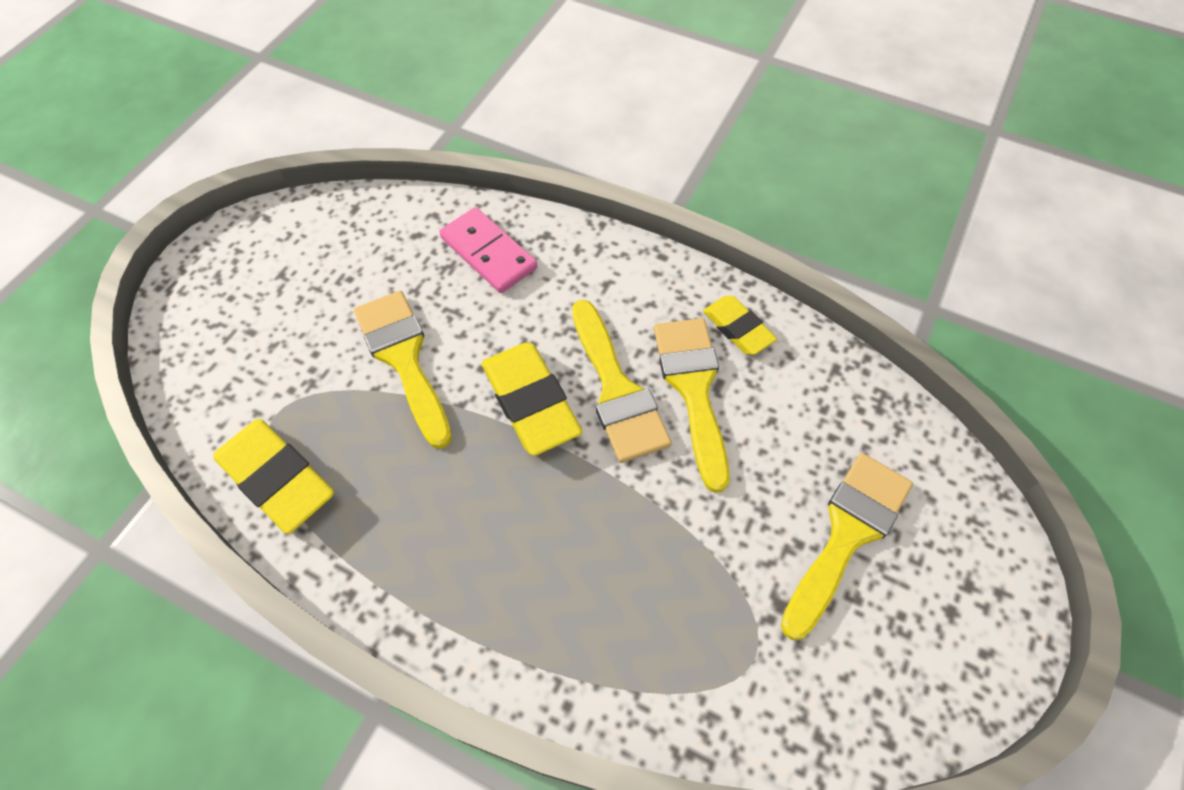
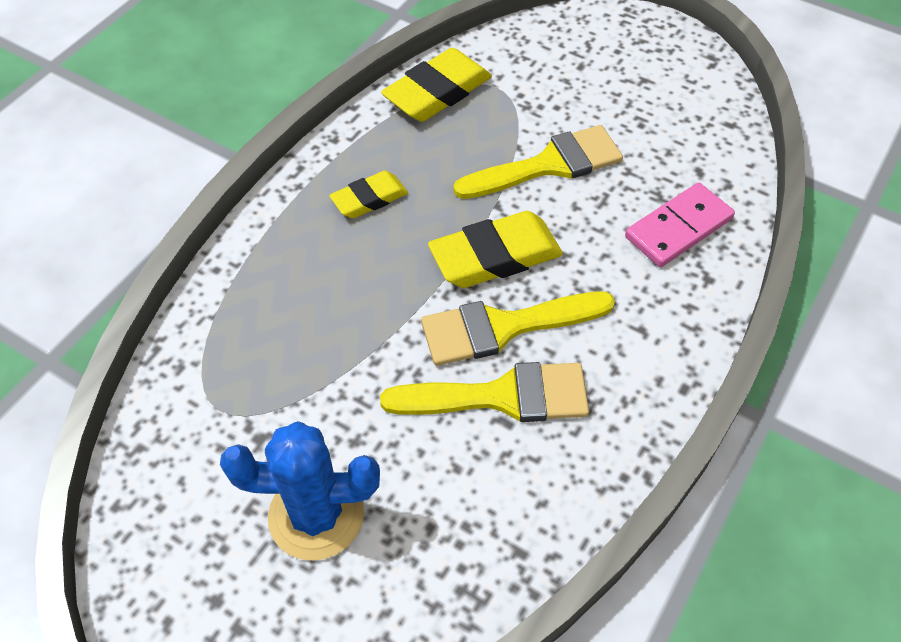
camera: 95 degrees right, 5 degrees down
(737, 328) = (579, 452): yellow eraser -> yellow eraser (369, 199)
(847, 534) = (316, 515): yellow brush -> blue cactus

